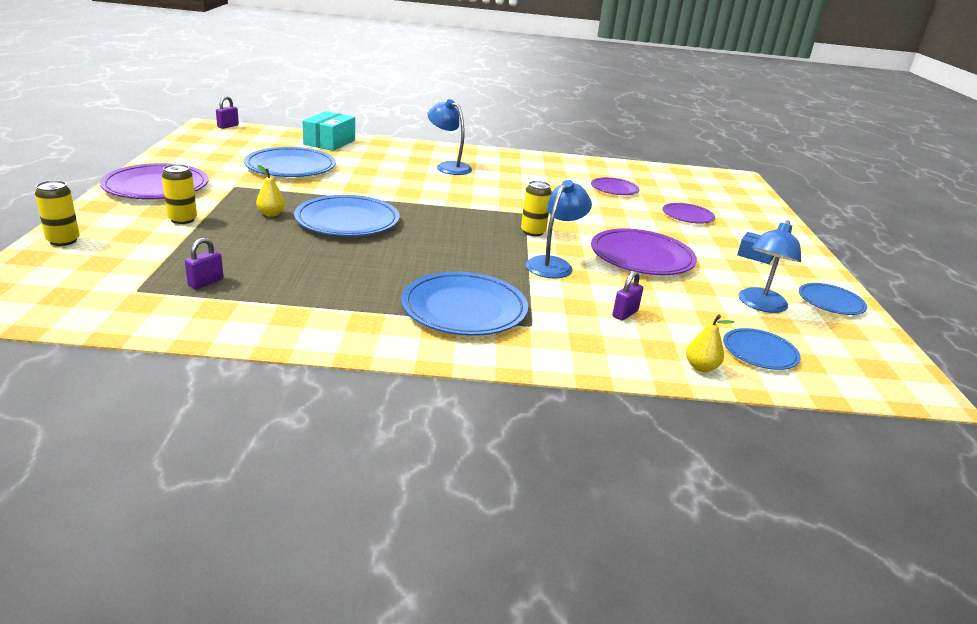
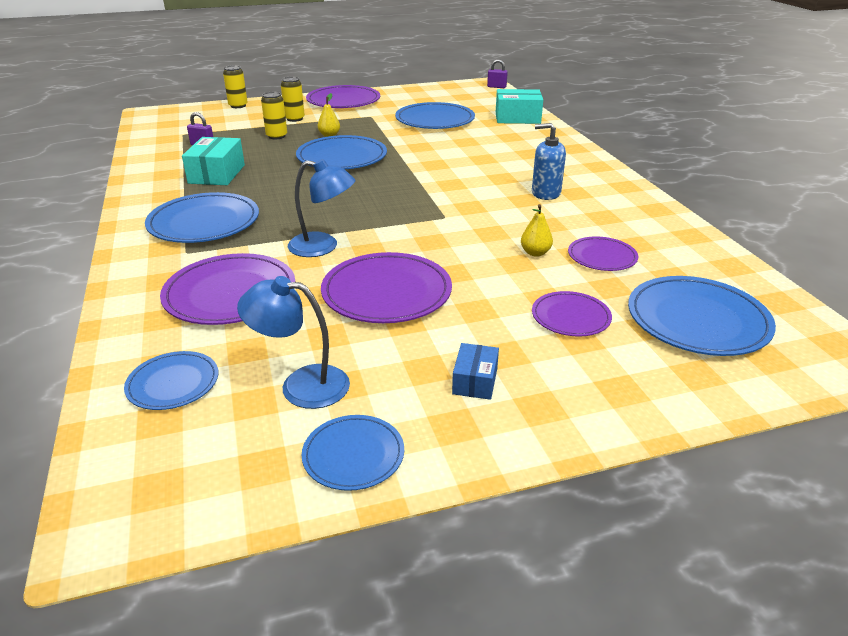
camera: 75 degrees right, 5 degrees up
(326, 286) = (216, 174): none -> turquoise box
(448, 167) = (530, 167): blue lamp -> none
(504, 176) = (545, 193): none -> blue soap dispenser
(533, 232) = (397, 227): yellow can -> yellow can (276, 136)
(625, 314) = (230, 294): purple padlock -> purple plate
(697, 191) = (697, 320): none -> blue plate
(701, 367) = (129, 344): yellow pear -> yellow pear (535, 253)

